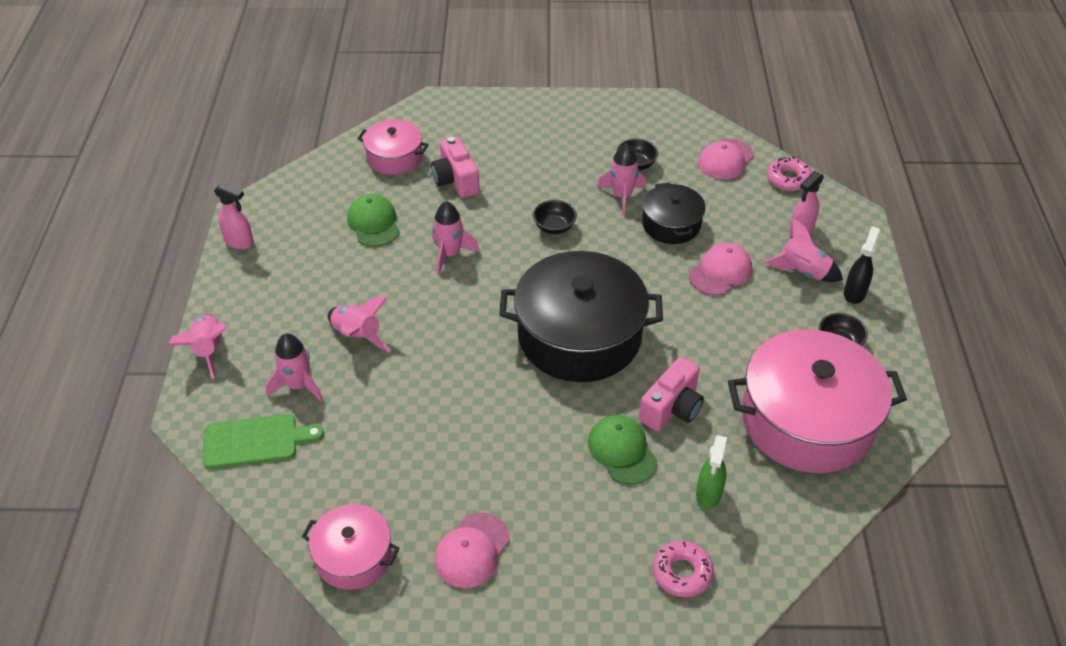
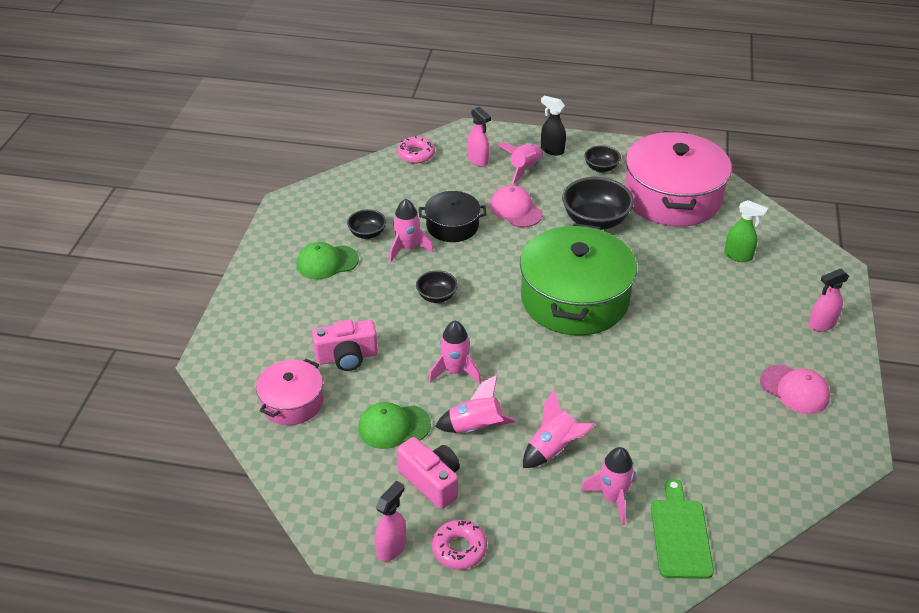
camera: 80 degrees left, 5 degrees down
(208, 350) = (555, 576): pink rocket -> pink rocket (475, 428)
(353, 556) = (805, 465): pink pot -> none
(579, 336) = (574, 299): black pot -> green pot
(596, 587) = (821, 324): none -> pink spray bottle
(622, 451) = (698, 293): green cap -> green cap (327, 262)
(672, 408) = (657, 260): pink camera -> pink camera (431, 481)
(682, 573) = (806, 280): pink donut -> pink donut (459, 549)
(725, 160) = (380, 182): pink cap -> none
(727, 344) = (595, 221): none -> black bowl

